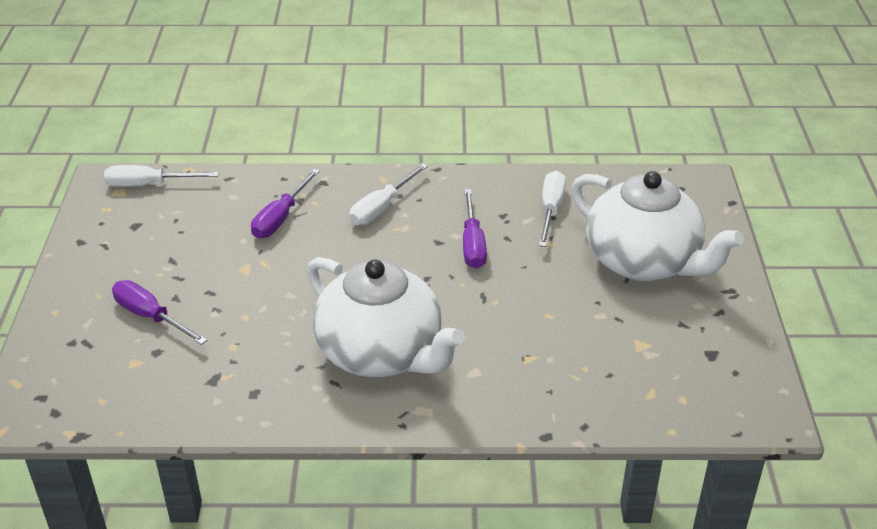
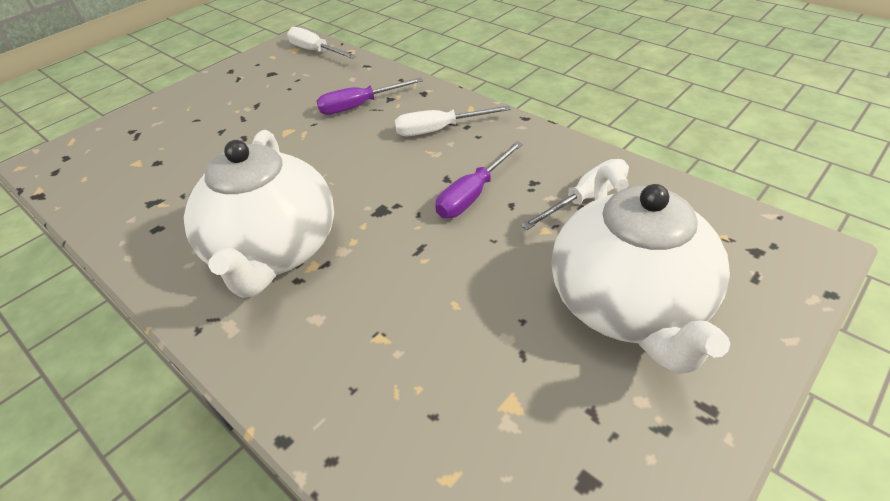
camera: 45 degrees right, 5 degrees up
(150, 316) = (189, 136): purple screwdriver -> none

